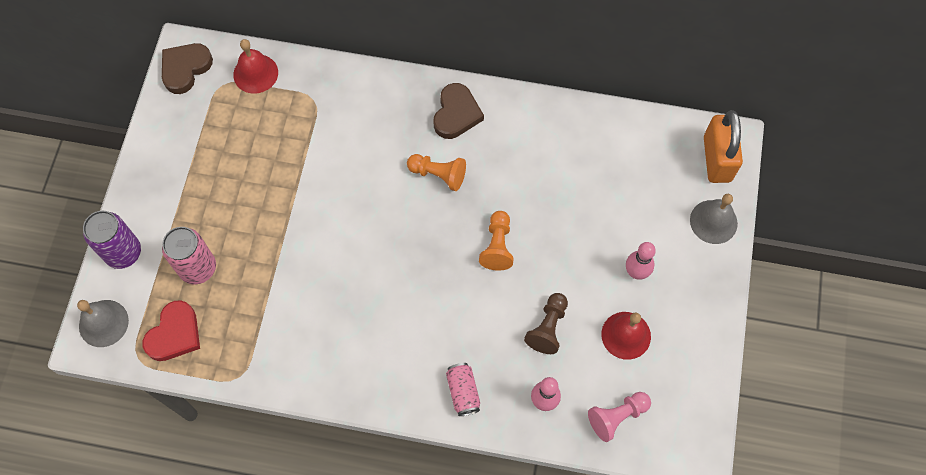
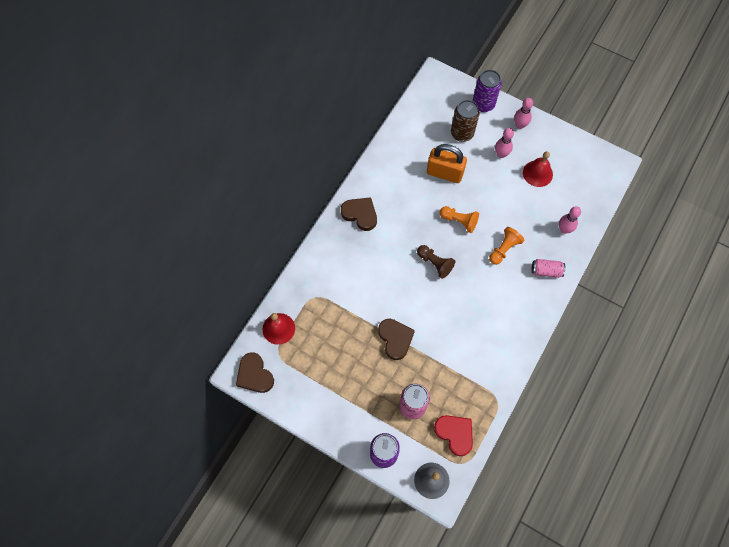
camera: 70 degrees left, 0 degrees up
(286, 217) = (395, 339): none -> brown heart
(438, 175) = (399, 238): orange pawn -> orange pawn (504, 249)
(548, 327) = (520, 212): brown pawn -> brown pawn (435, 263)
(617, 417) = (584, 195): pink pawn -> none
(647, 206) = (462, 133): none -> brown can
(701, 285) = (519, 125): none -> pink bowling pin
(713, 221) = (483, 104): grey bell -> purple can
(717, 159) = (445, 87): orange padlock -> orange padlock (444, 173)

